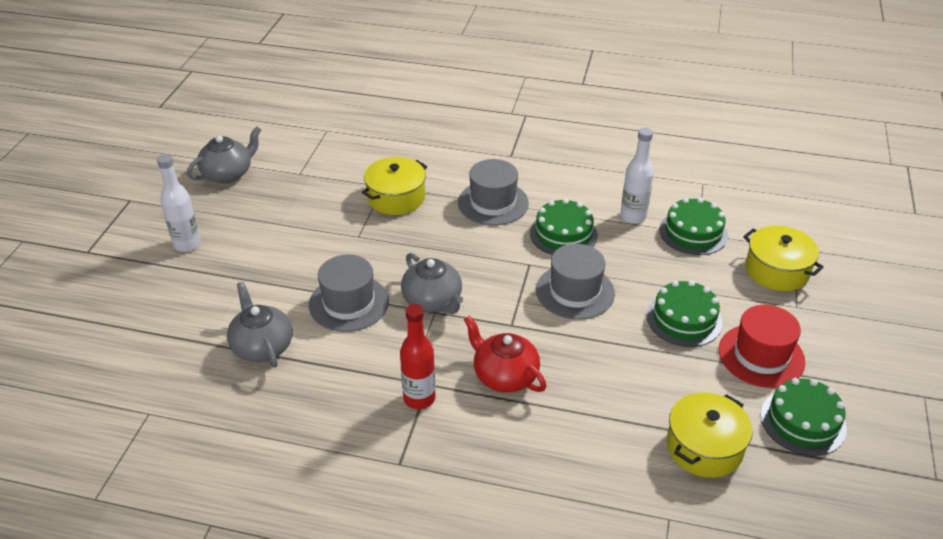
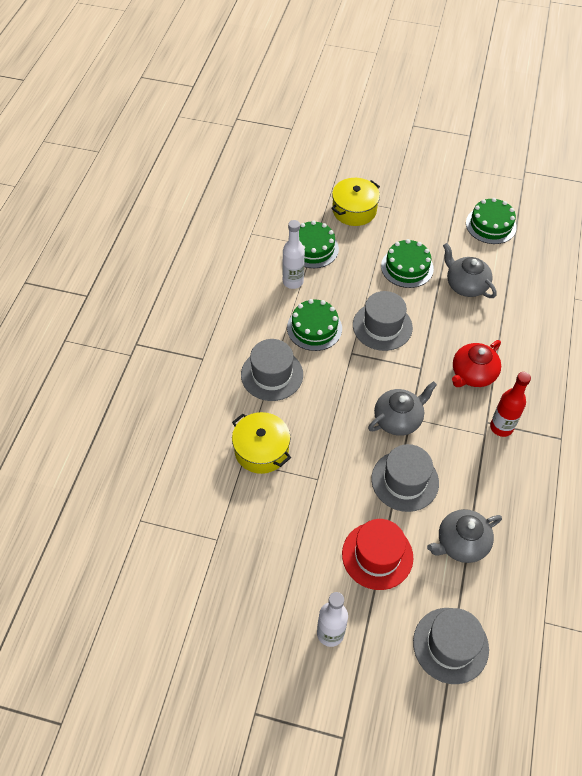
camera: 90 degrees left, 15 degrees up
(148, 330) = (450, 645): none -> grey hat
(228, 174) = (212, 612): grey teapot -> grey teapot (465, 285)
(704, 447) = (518, 274): yellow pot -> none
(761, 355) = (437, 233): red hat -> red hat (377, 555)

